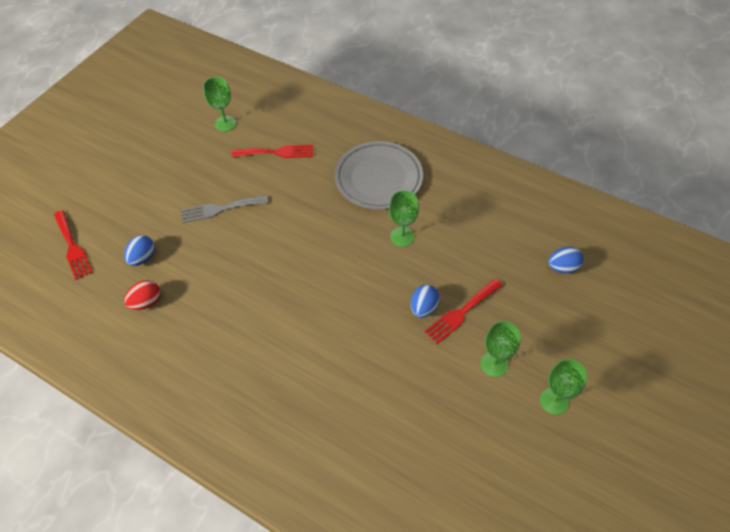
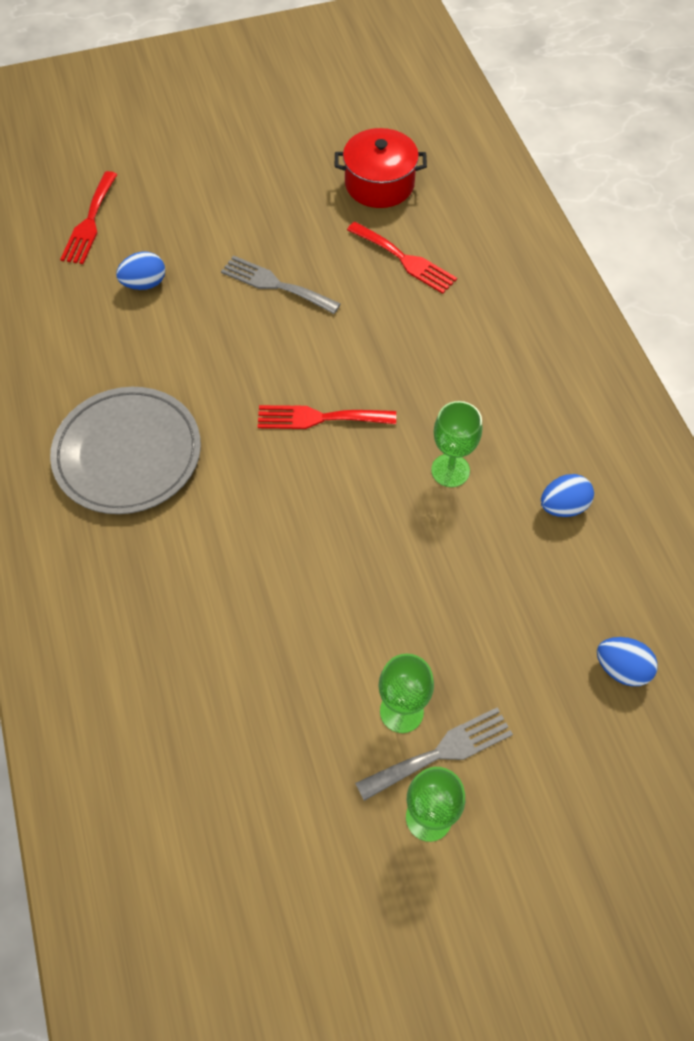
camera: 40 degrees right, 5 degrees up
(146, 302) = (103, 336): red egg -> none
(225, 123) = (379, 184): green goblet -> red pot
(378, 178) = (496, 376): grey plate -> grey plate (128, 454)
(423, 308) = (387, 575): blue egg -> blue egg (563, 506)
(461, 312) = (427, 618): red fork -> red fork (319, 418)
(529, 367) = (441, 752): none -> grey fork

